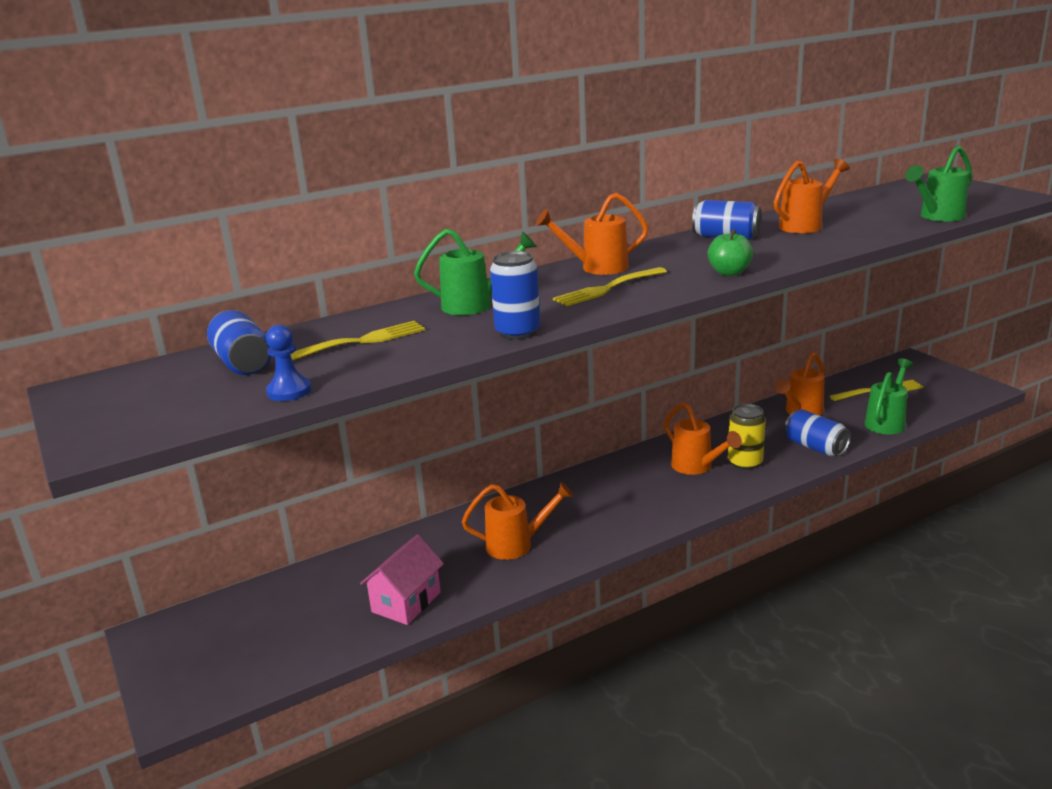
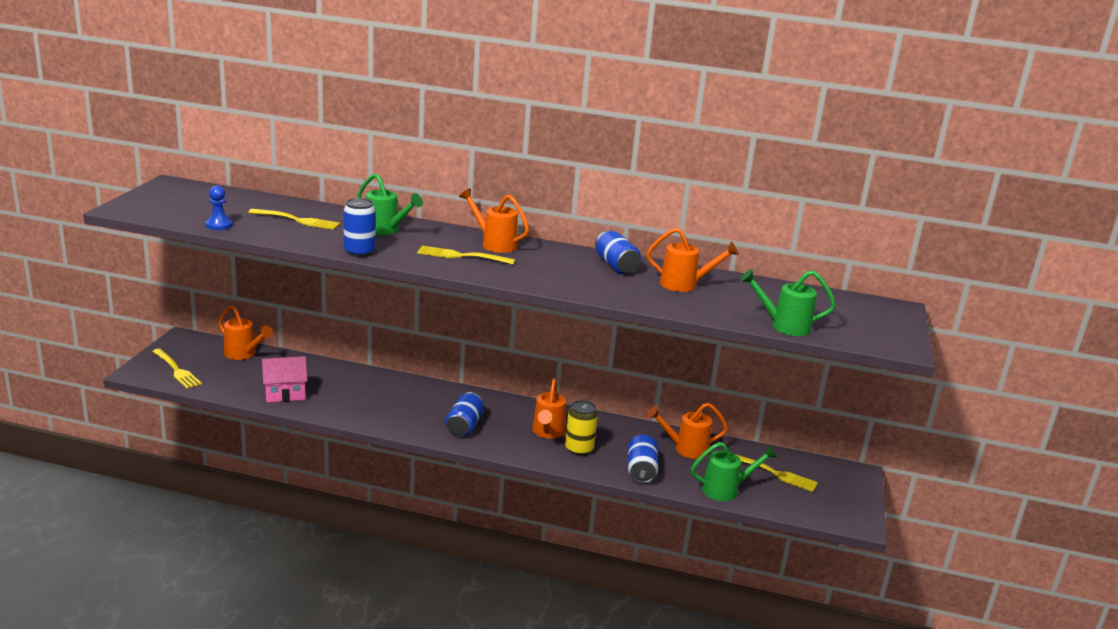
camera: 40 degrees right, 0 degrees up
(220, 672) = (176, 370): none -> yellow fork
(243, 363) = (239, 204): blue can -> blue can (464, 426)
(516, 545) = (377, 404): orange watering can -> orange watering can (243, 354)
(729, 272) = (542, 282): green apple -> none

